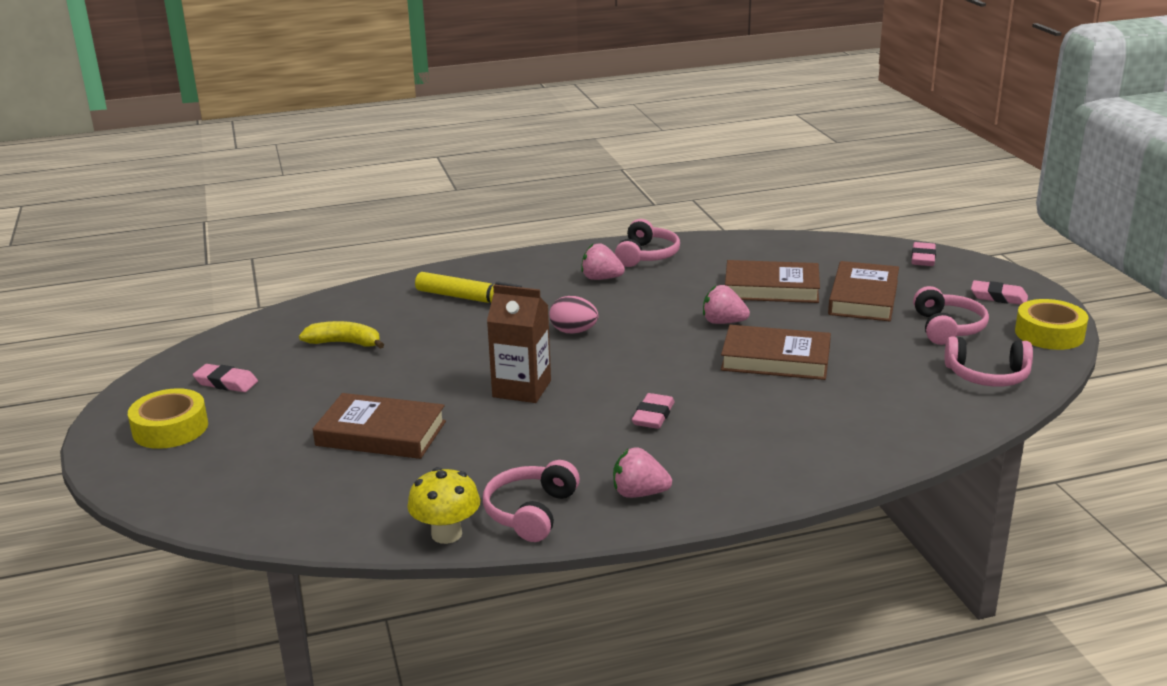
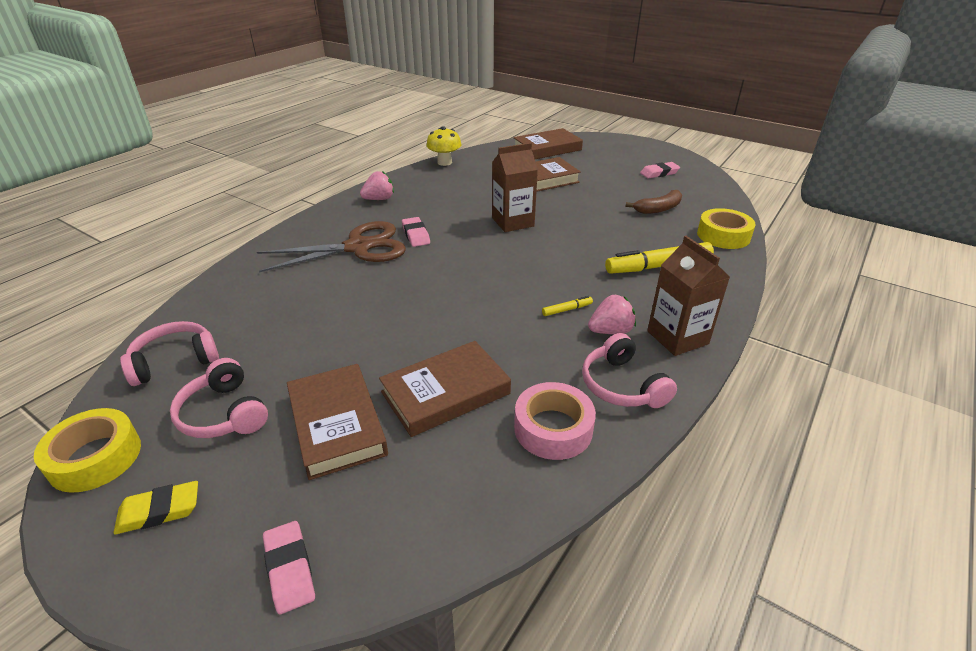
camera: 140 degrees right, 10 degrees up
(170, 428) = (630, 153): yellow tape -> yellow tape (723, 236)
(344, 343) = (658, 209): yellow banana -> brown banana
(530, 512) = (421, 178): pink headphones -> none
(562, 261) = (677, 337): none -> brown carton
(573, 331) = (546, 270): pink egg -> none
(609, 300) = (567, 310): none -> yellow marker
(721, 254) = (553, 428): none -> pink tape
(723, 322) = (448, 326): pink strawberry -> none
(737, 425) = (358, 247): none -> brown scissors
(775, 359) = (372, 305): brown book -> brown book (547, 149)
(998, 297) = (159, 511): pink eraser -> yellow eraser

